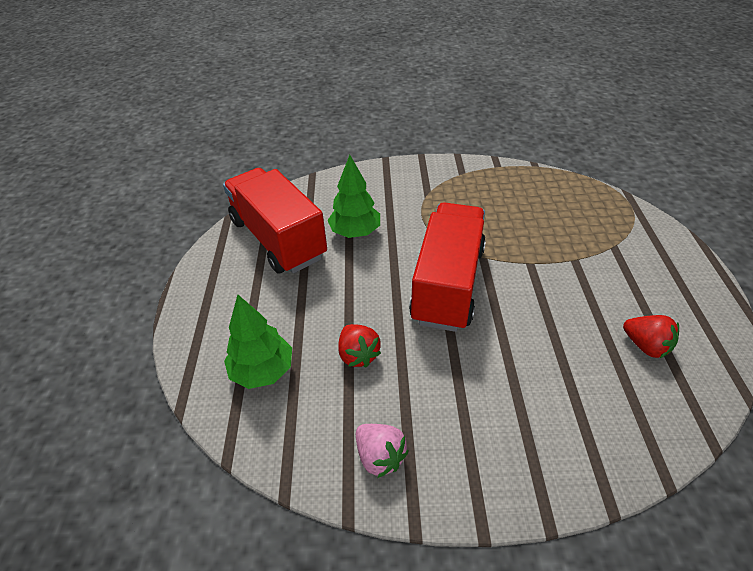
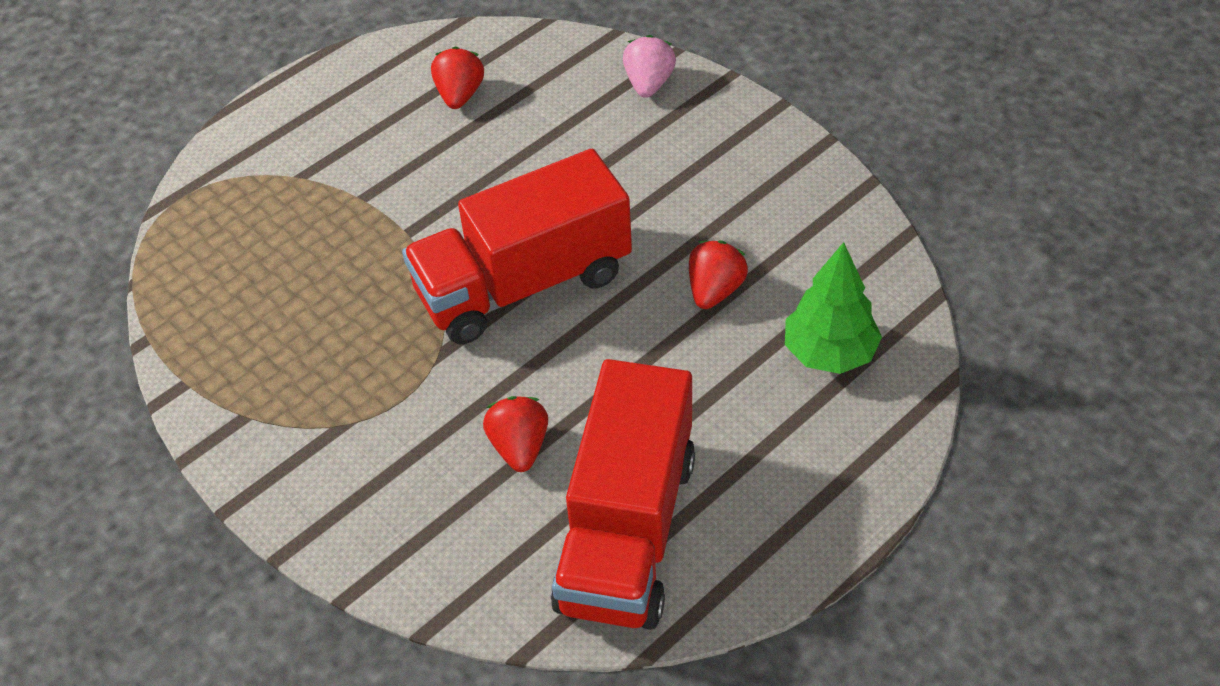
camera: 130 degrees left, 5 degrees up
(355, 232) = (519, 447): green tree -> red strawberry
(380, 456) = (799, 198): pink strawberry -> pink strawberry (649, 84)

